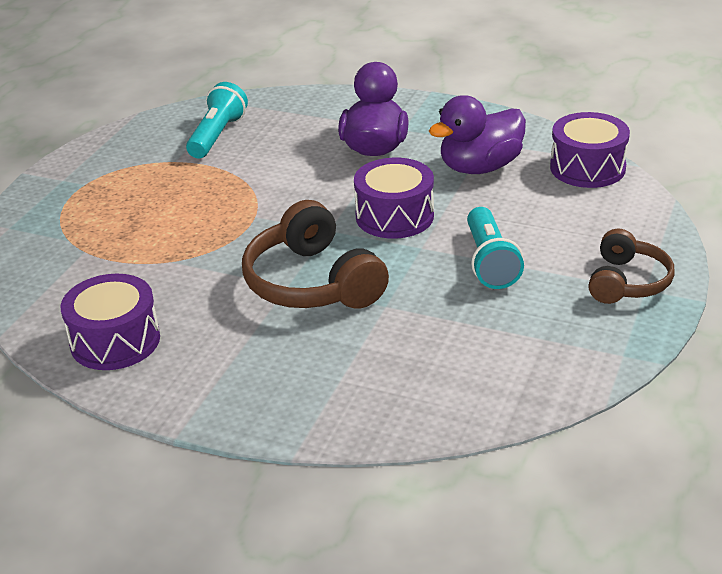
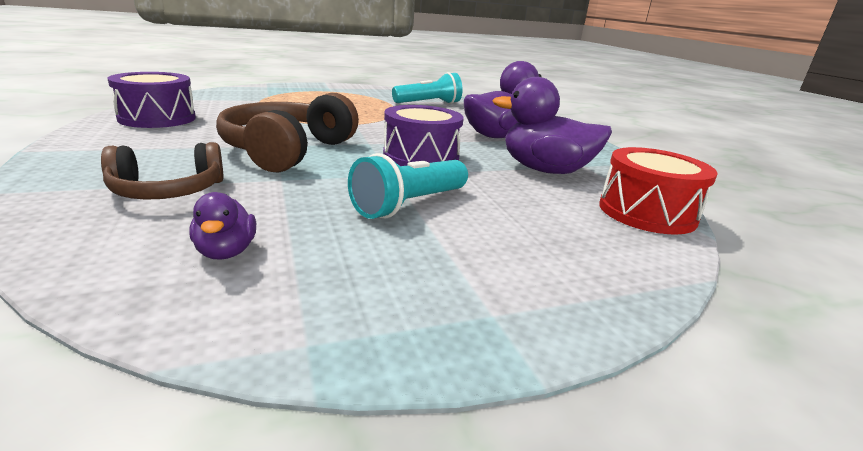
camera: 45 degrees right, 10 degrees down
(501, 359) = (226, 252): none -> purple duck
(587, 168) = (646, 212): purple drum -> red drum
(627, 282) = (489, 294): brown headphones -> brown headphones (168, 191)

